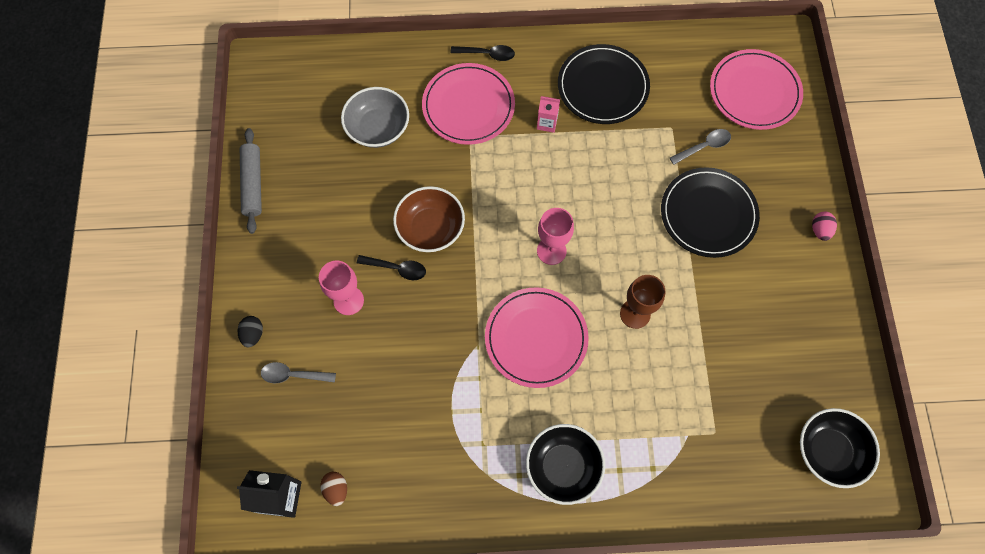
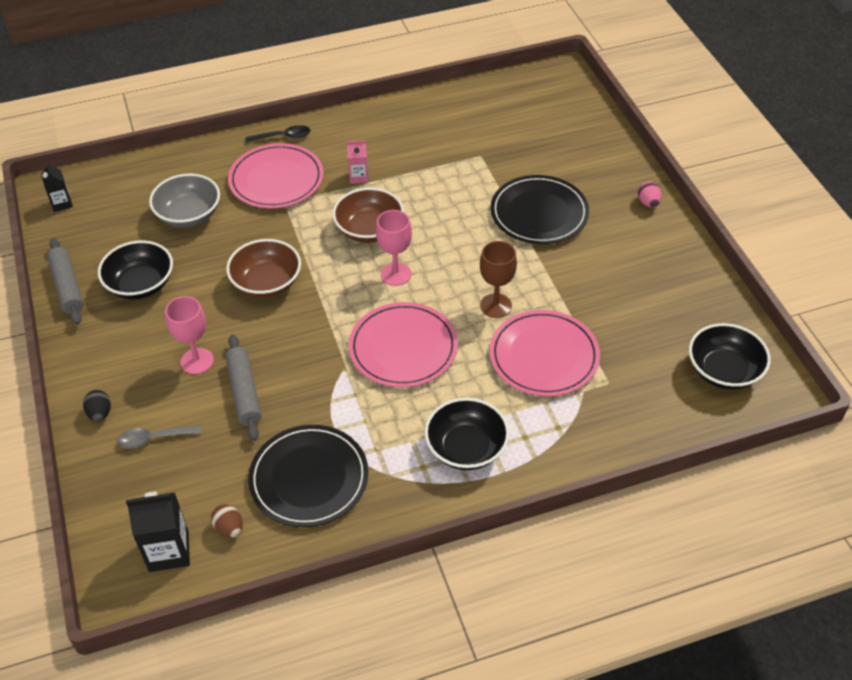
camera: 15 degrees left, 20 degrees down
(266, 83) = (61, 203): none -> black carton
(317, 199) = (140, 284): none -> black bowl
(382, 347) = (244, 392): none -> grey rolling pin
(397, 268) = (241, 323): black spoon -> none
(540, 191) = (369, 230): none -> brown bowl
(602, 86) = (404, 139): black plate -> black plate (309, 478)
(704, 146) = (516, 164): grey spoon -> none
(754, 92) = (548, 114): pink plate -> pink plate (544, 356)

